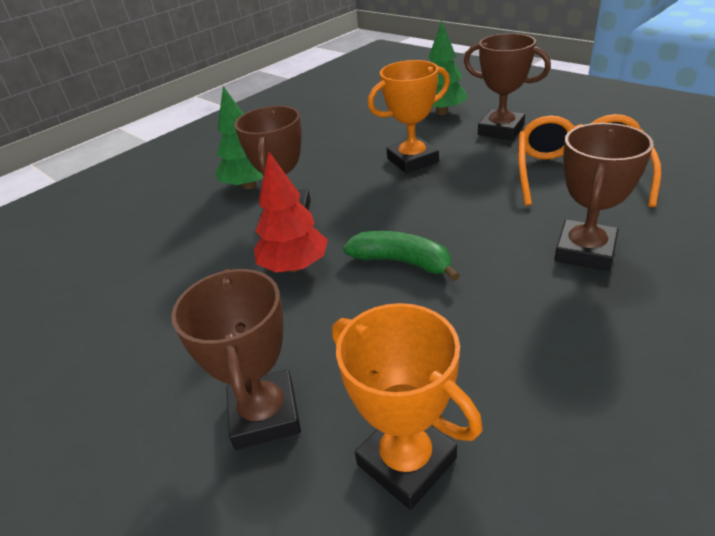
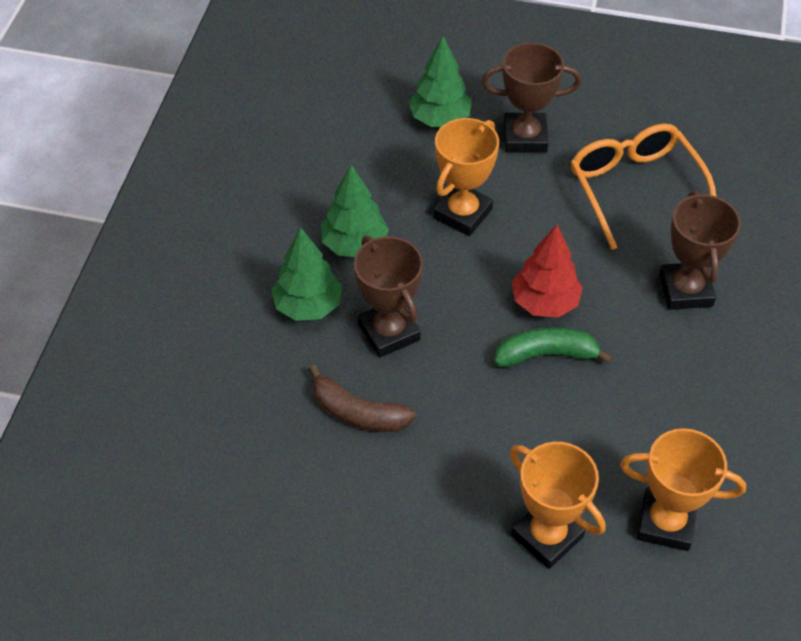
camera: 35 degrees left, 15 degrees up
(210, 256) = (357, 413): none -> brown banana
(265, 415) = (547, 536): brown trophy -> orange trophy
(294, 266) = (453, 394): red tree -> red tree (545, 302)
(316, 161) = (355, 245): none -> green tree

